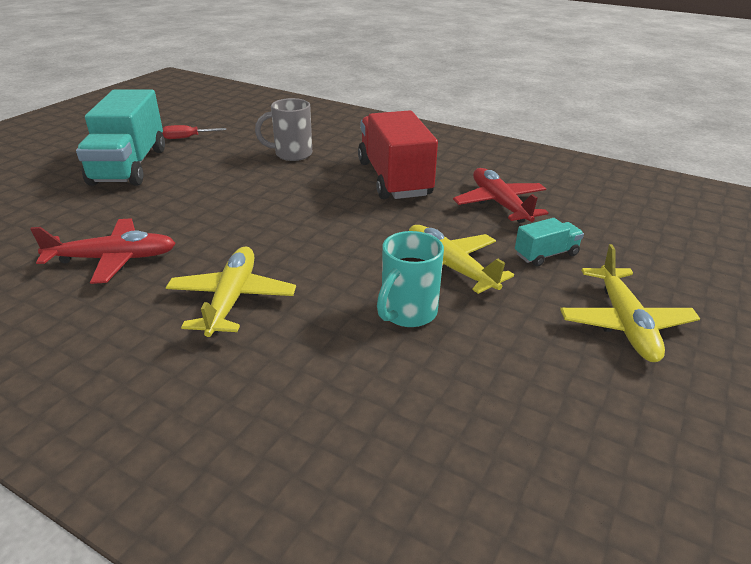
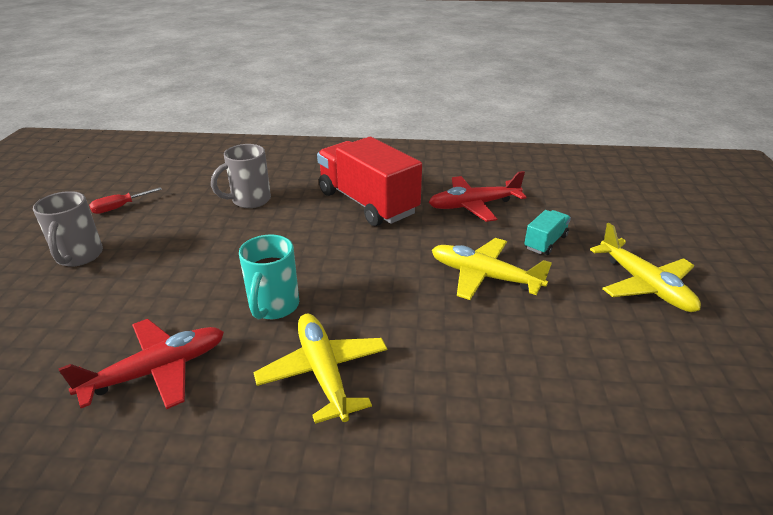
camera: 25 degrees left, 0 degrees up
(129, 166) = (79, 256): turquoise truck -> grey mug
(407, 313) = (488, 331): turquoise mug -> turquoise mug (273, 307)
(500, 204) = (474, 205): red plane -> red plane turned 60 degrees counterclockwise

